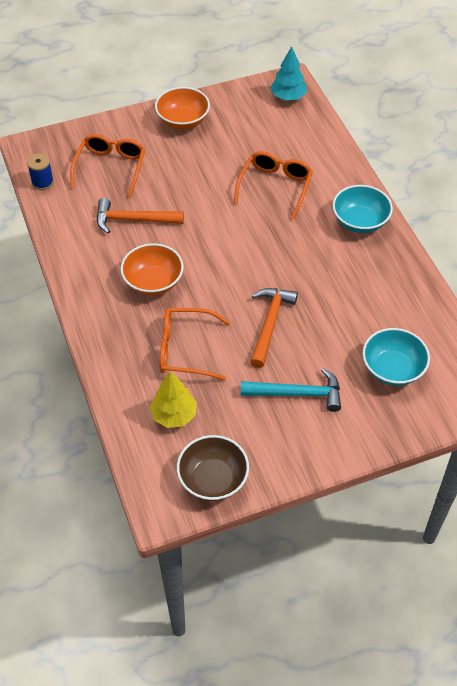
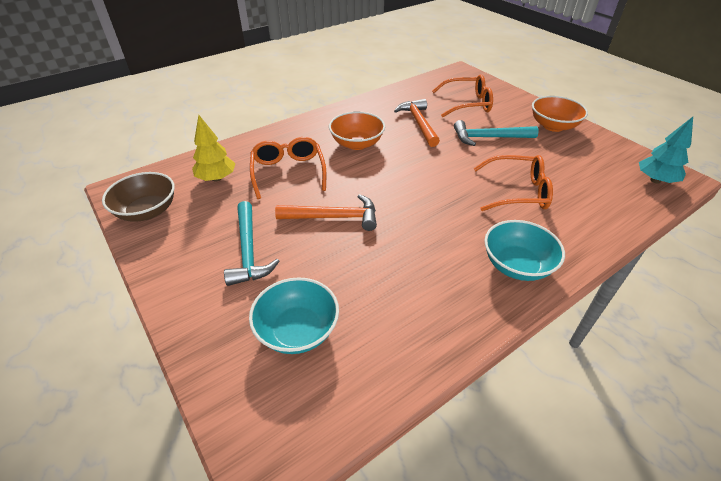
camera: 75 degrees right, 10 degrees down
(42, 182) = (430, 81): blue spool -> none
(184, 174) = (489, 137): none -> turquoise hammer

